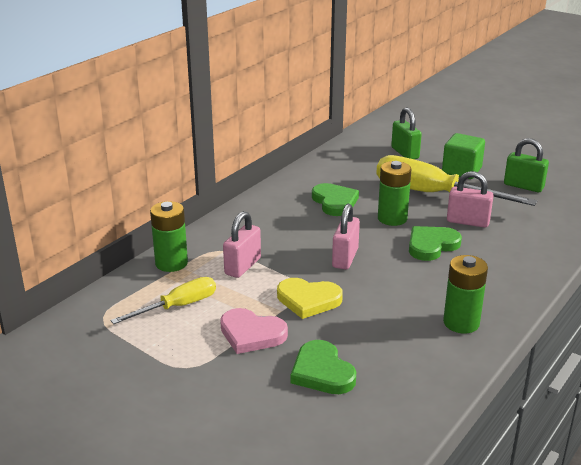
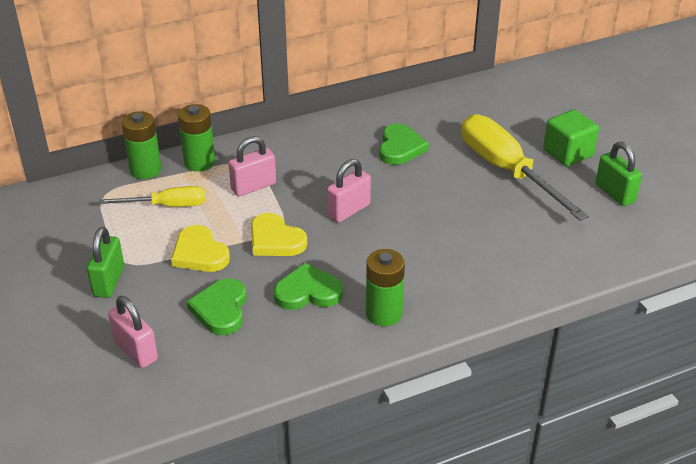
camera: 30 degrees right, 10 degrees up
(251, 334) = (199, 253): pink heart -> yellow heart
(392, 218) = (436, 184): green battery -> green battery (145, 170)
(405, 153) = (530, 113): green padlock -> green padlock (109, 281)
(431, 245) = (443, 226): green heart -> green heart (308, 292)
(467, 222) = (507, 213): pink padlock -> pink padlock (135, 351)

